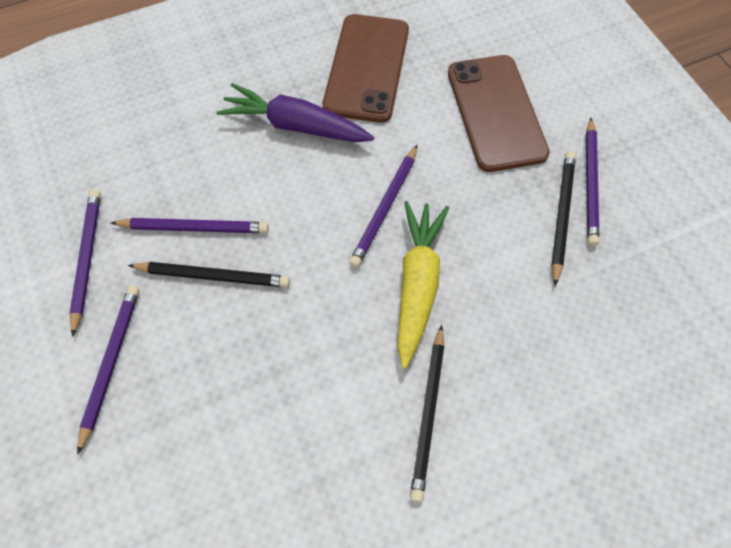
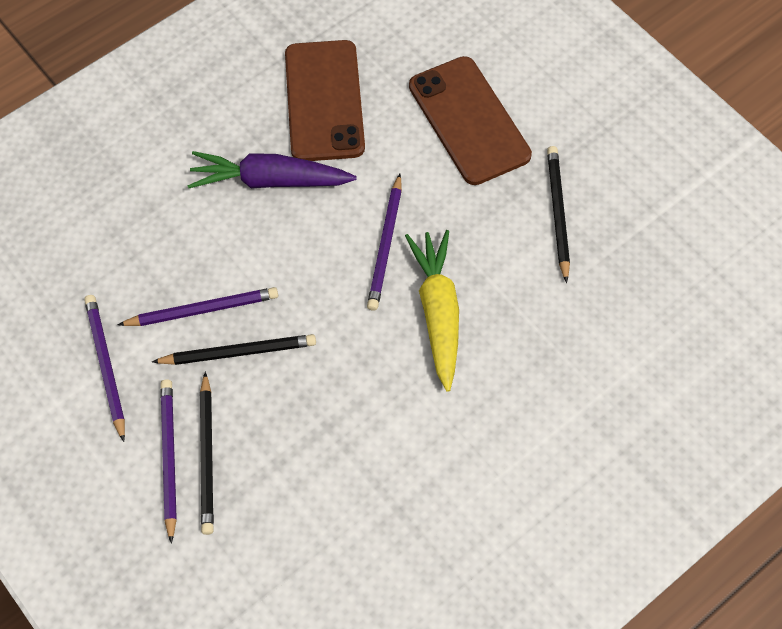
camera: 15 degrees left, 0 degrees up
(428, 413) = (480, 427): black pencil -> black pencil (207, 455)
(590, 183) = (577, 174): purple pencil -> none

